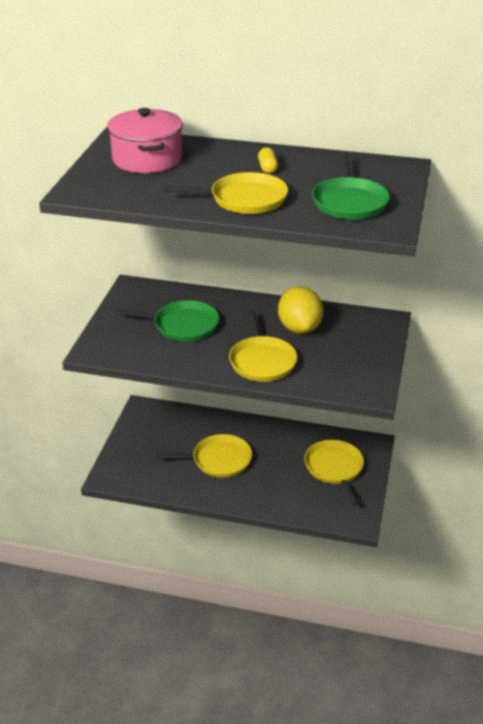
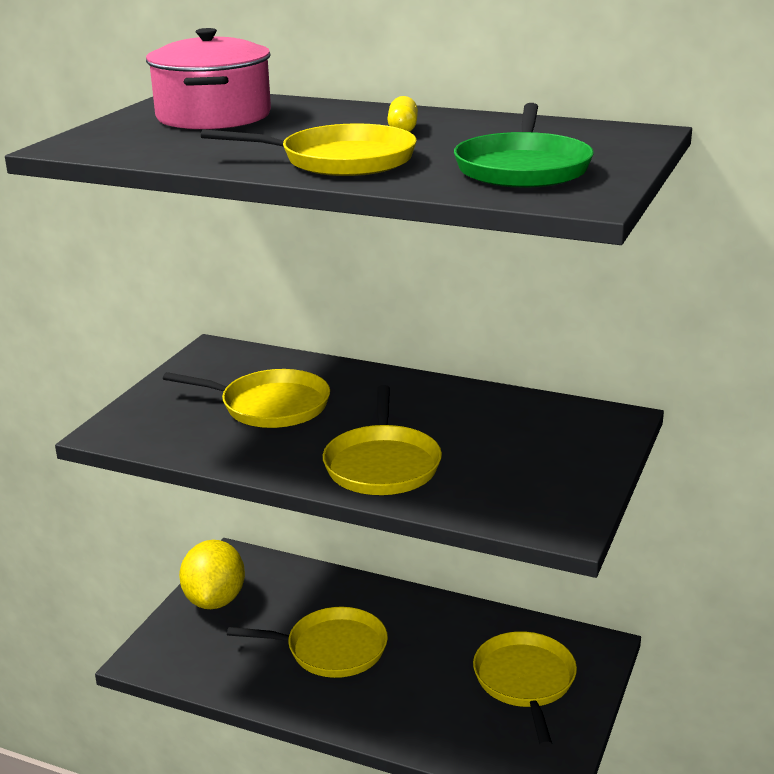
camera: 10 degrees right, 10 degrees down
(182, 325) = (270, 406): green pan -> yellow pan
(299, 328) = (463, 421): yellow lemon -> yellow lemon (215, 600)

